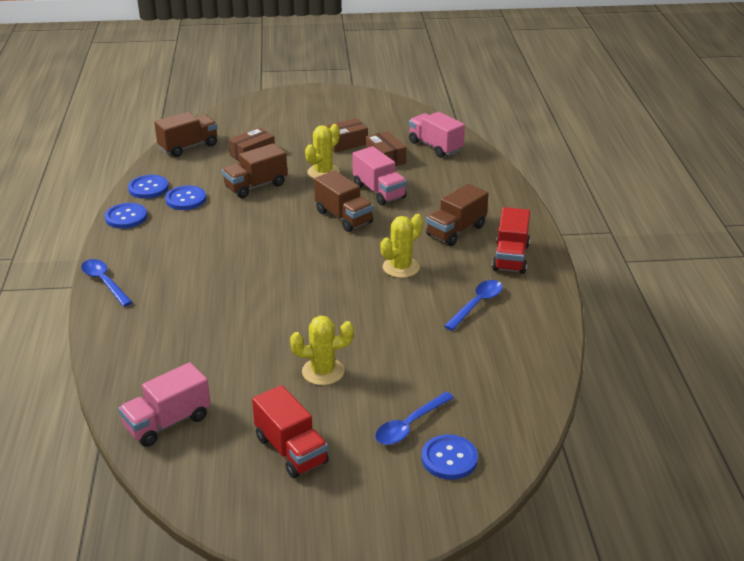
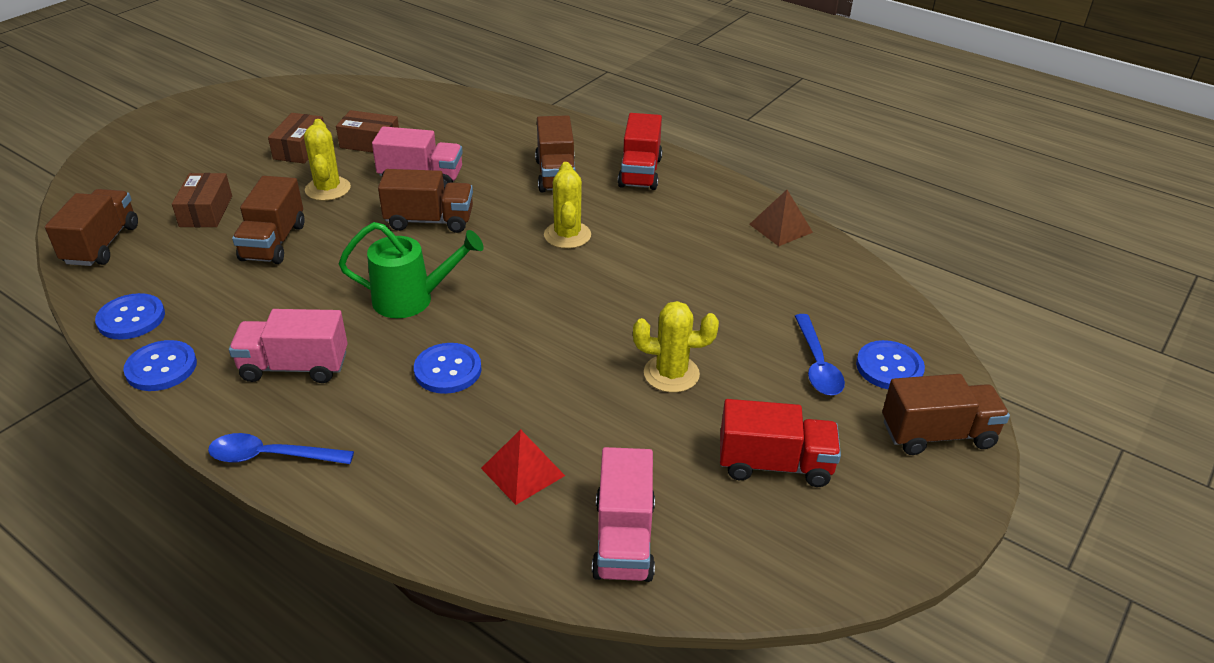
camera: 50 degrees left, 5 degrees up
(179, 362) = (523, 472): none -> red pyramid
(186, 199) = (208, 303): blue button -> blue button (448, 370)
(268, 252) = (412, 299): none -> green watering can
(323, 371) = (671, 374): yellow cactus -> yellow cactus turned 60 degrees clockwise
(406, 510) = (937, 434): none -> brown truck
(435, 147) = (401, 109): pink truck -> pink truck (294, 367)
(477, 304) = (684, 228): blue spoon -> none
(510, 257) = (640, 172): red truck -> red truck turned 45 degrees clockwise
(539, 342) = (780, 228): none -> brown pyramid

